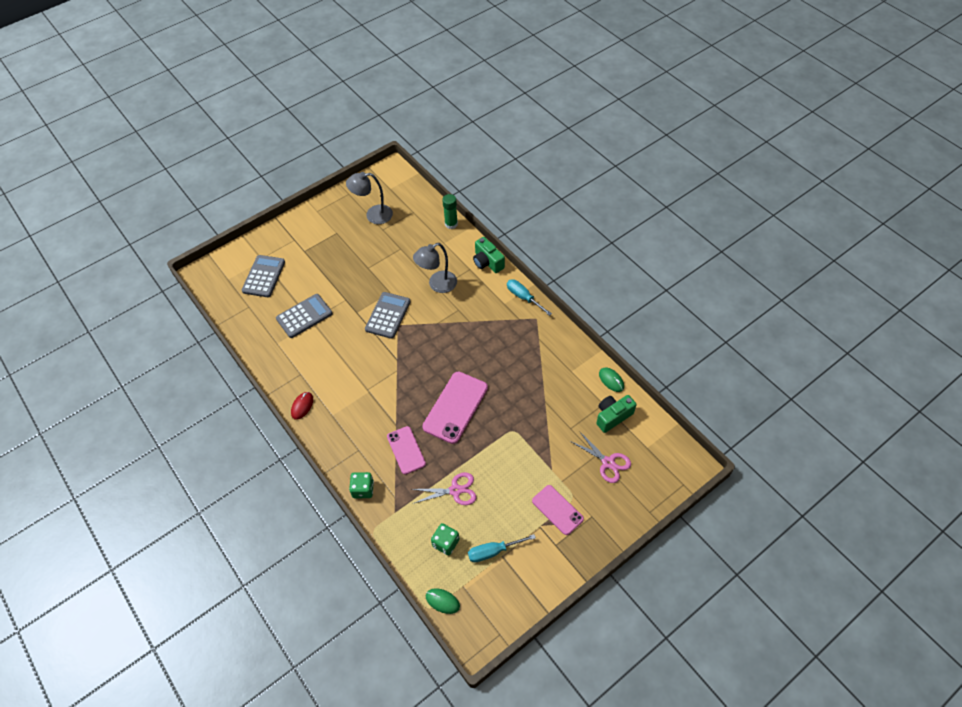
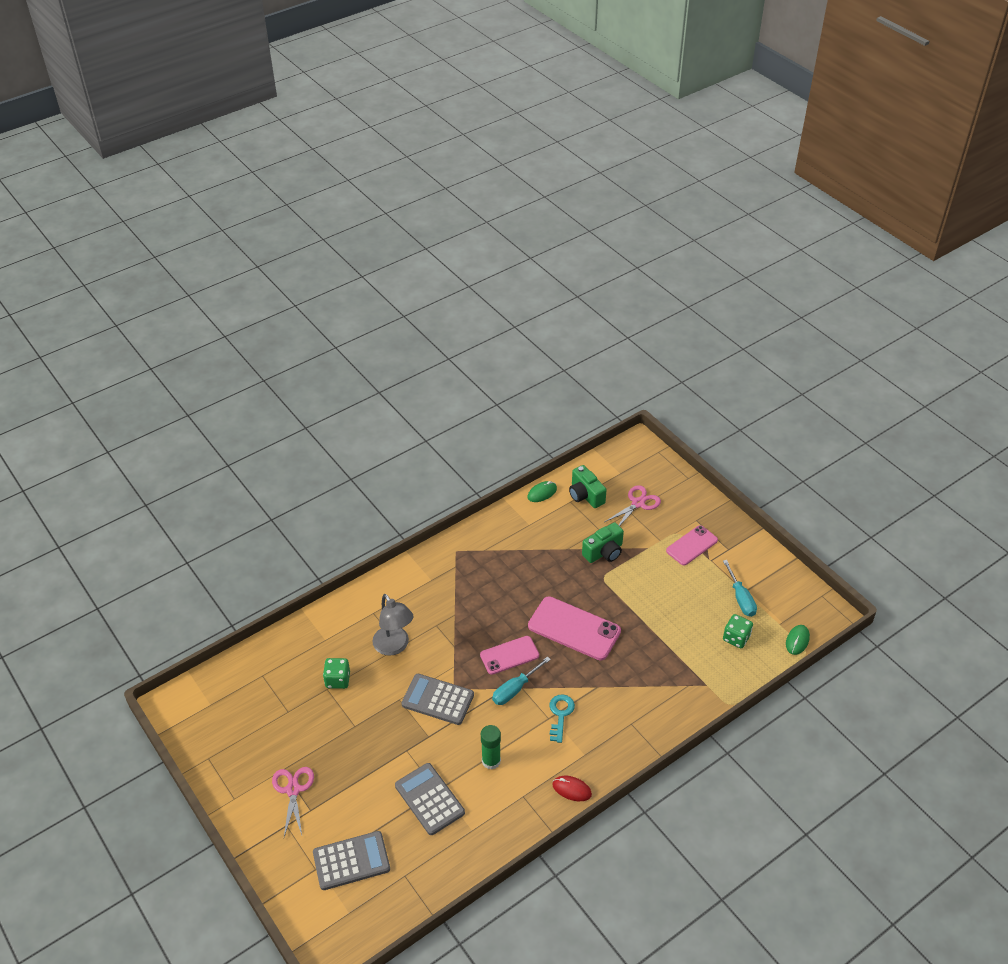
camera: 90 degrees left, 10 degrees down
(263, 276) = (351, 861): grey calculator -> grey calculator turned 150 degrees clockwise
(363, 489) = (681, 716): green dice -> green dice (338, 680)
(370, 398) = (560, 714): none -> turquoise key
(373, 215) = (258, 723): grey lamp -> none
(406, 450) = (630, 675): pink phone -> pink phone (509, 655)
(451, 224) = (293, 632): green glue stick -> green glue stick (491, 761)
(455, 490) = (676, 629): pink scissors -> pink scissors (293, 790)
(487, 262) = (365, 594): green camera -> green camera (604, 552)
(524, 297) = (425, 561): turquoise screwdriver -> turquoise screwdriver (515, 689)

